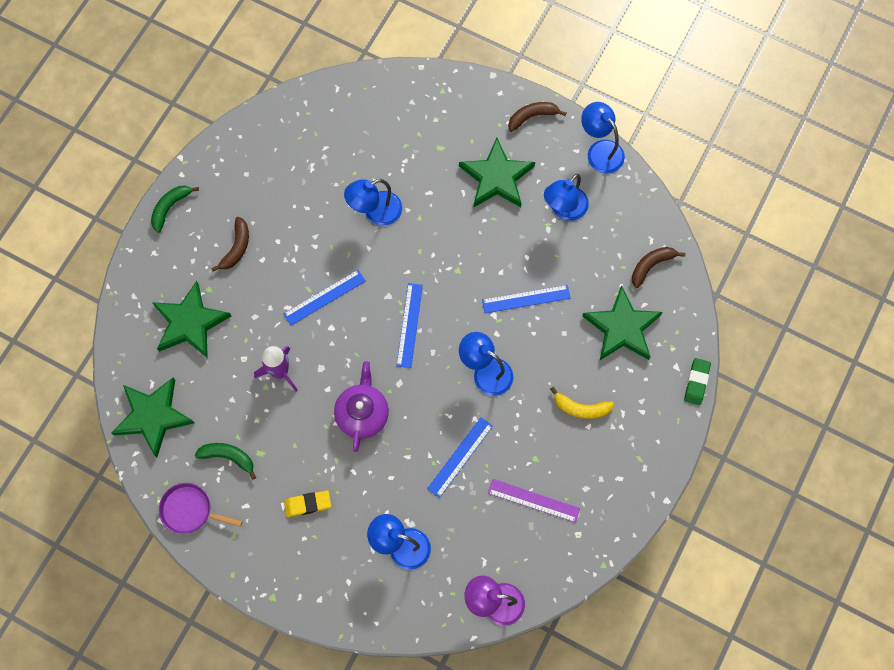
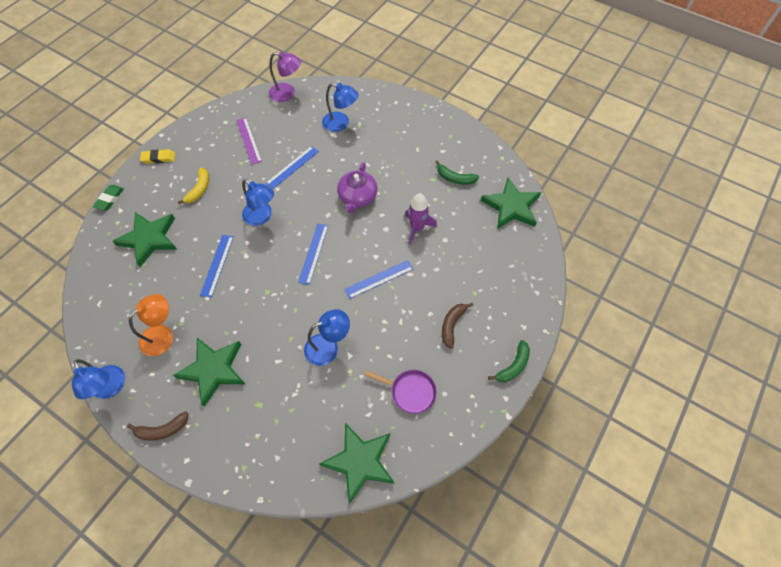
camera: 175 degrees left, 10 degrees down
(190, 323) = (488, 268): green star -> green star (360, 461)
(190, 510) = (480, 151): purple pan -> purple pan (410, 391)
(308, 504) = (400, 149): yellow eraser -> yellow eraser (158, 158)
(526, 299) = (217, 265): blue ruler -> blue ruler turned 75 degrees counterclockwise
(533, 500) = (248, 140): purple ruler -> purple ruler turned 45 degrees clockwise
(564, 209) = (162, 335): blue lamp -> orange lamp
(581, 408) = (199, 189): yellow banana -> yellow banana turned 90 degrees clockwise
(651, 266) = (107, 282): brown banana -> none

